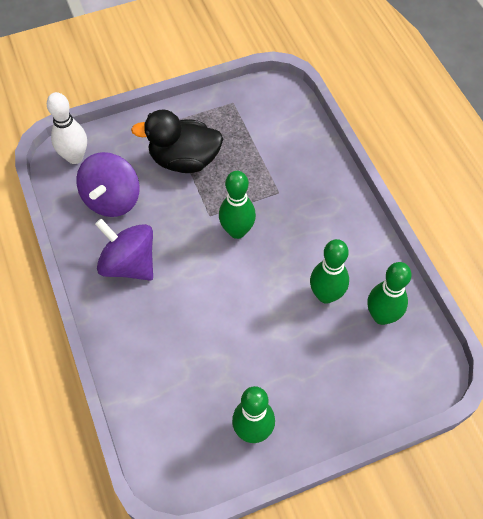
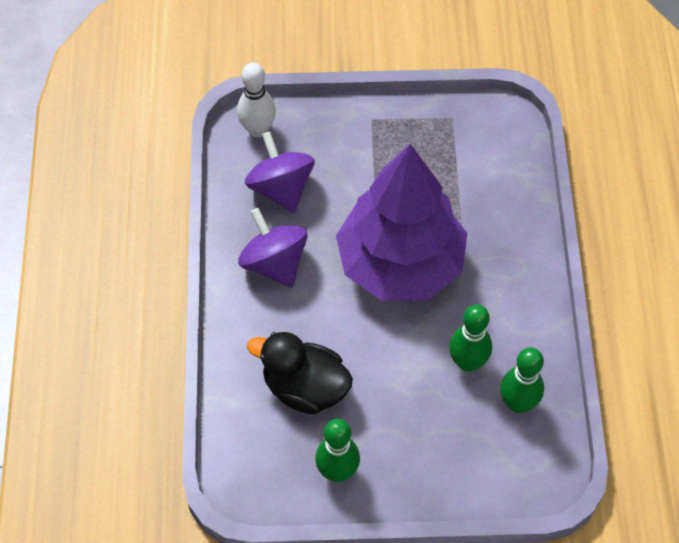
camera: 20 degrees right, 0 degrees up
(112, 199) = (281, 188): purple spinning top -> purple spinning top turned 120 degrees clockwise
(184, 160) = (373, 168): black duck -> black duck (305, 388)
(237, 231) = (400, 264): green bowling pin -> purple tree

